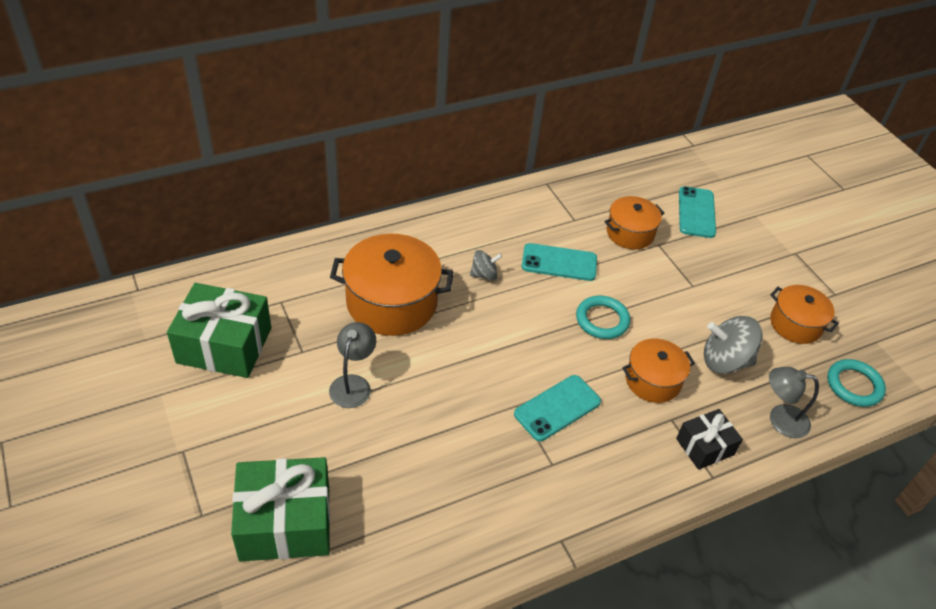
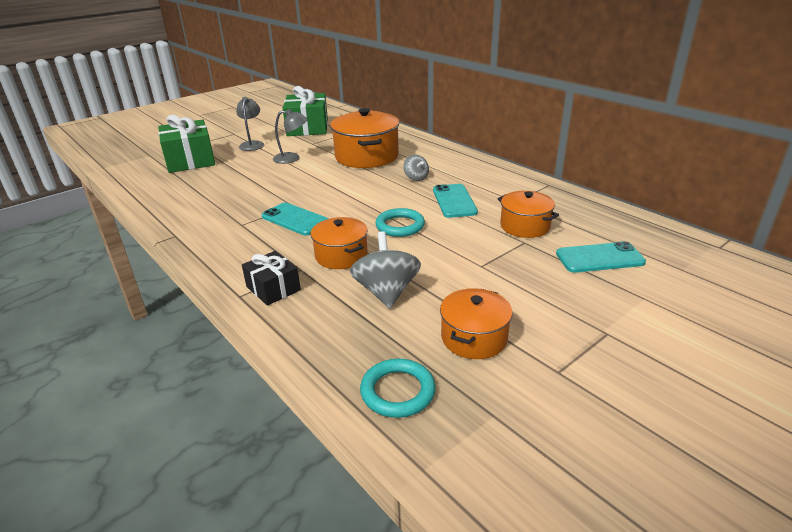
camera: 80 degrees right, 15 degrees down
(780, 419) = (321, 332): grey lamp -> grey lamp (252, 144)

